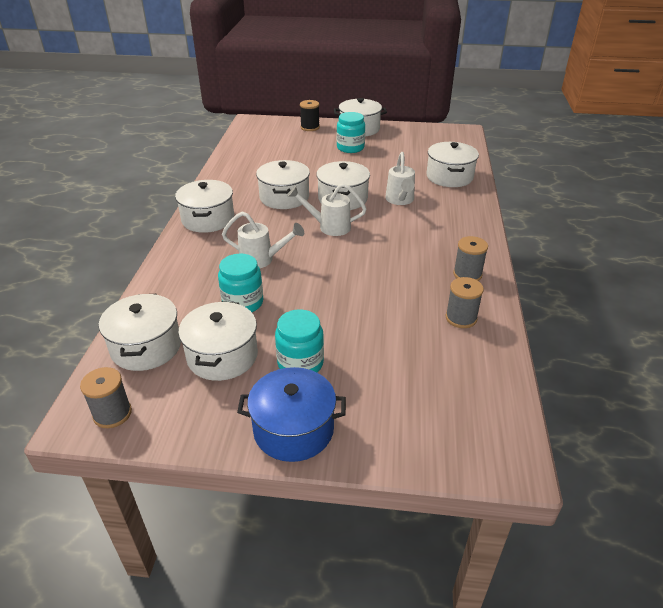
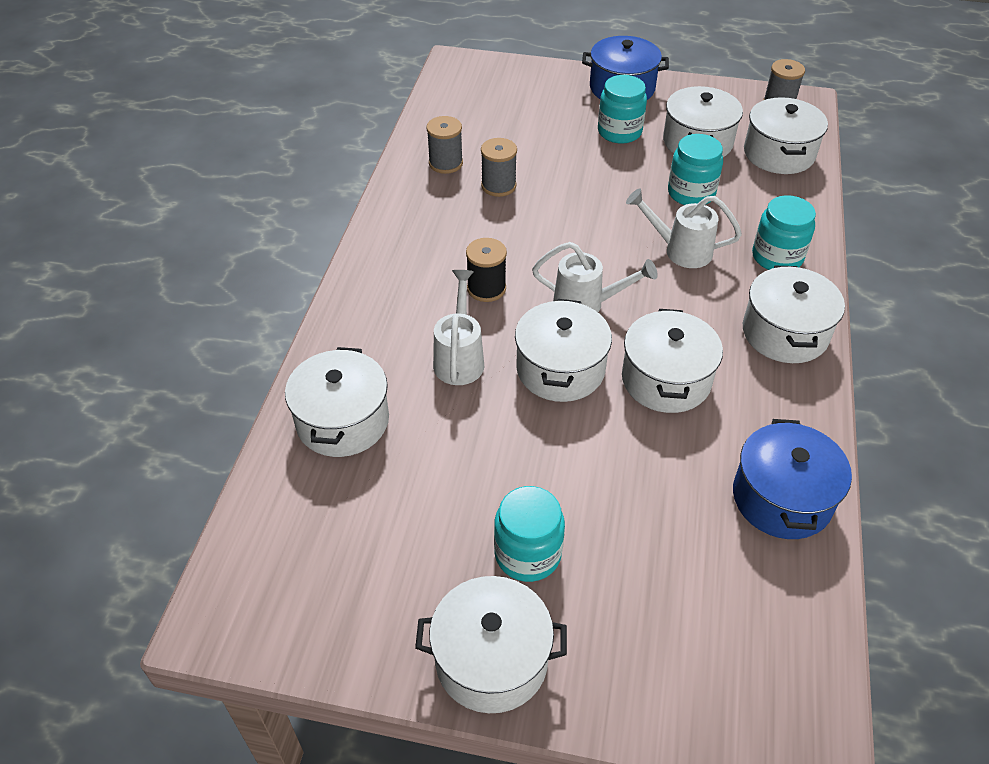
camera: 175 degrees left, 10 degrees up
(192, 259) = (777, 257): none -> turquoise jar
(238, 164) = (782, 498): none -> blue pot
(310, 127) = (630, 681): black spool -> black spool (486, 288)
(467, 274) = (413, 213): grey spool -> grey spool (498, 186)

